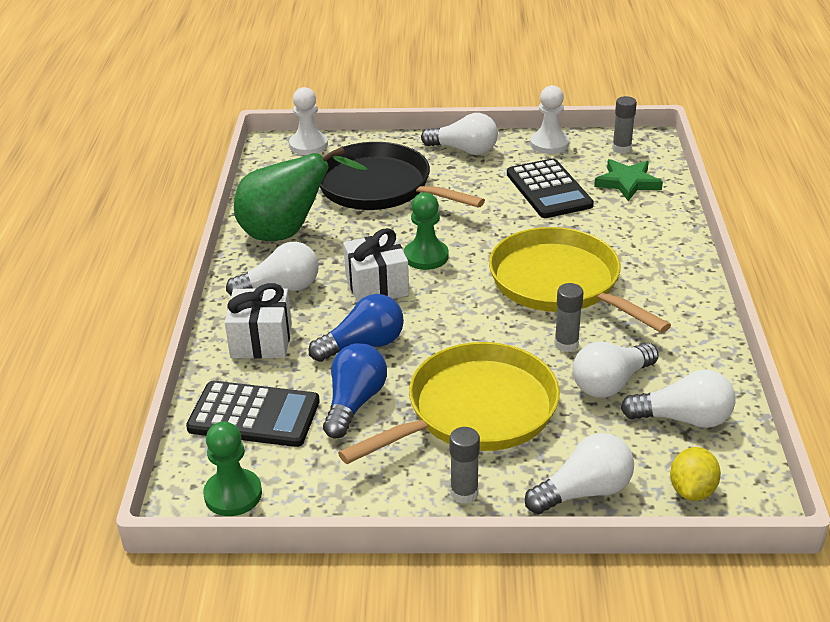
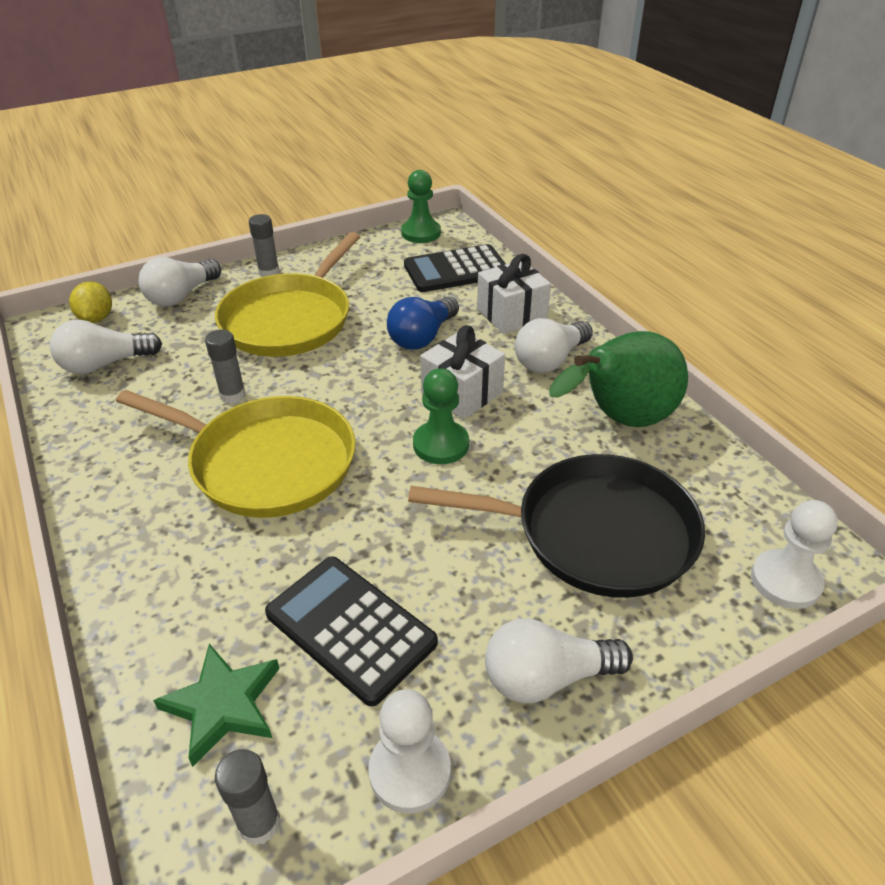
camera: 150 degrees right, 5 degrees up
(354, 403) = (390, 297): blue light bulb -> none
(611, 383) = (177, 373): white light bulb -> none

